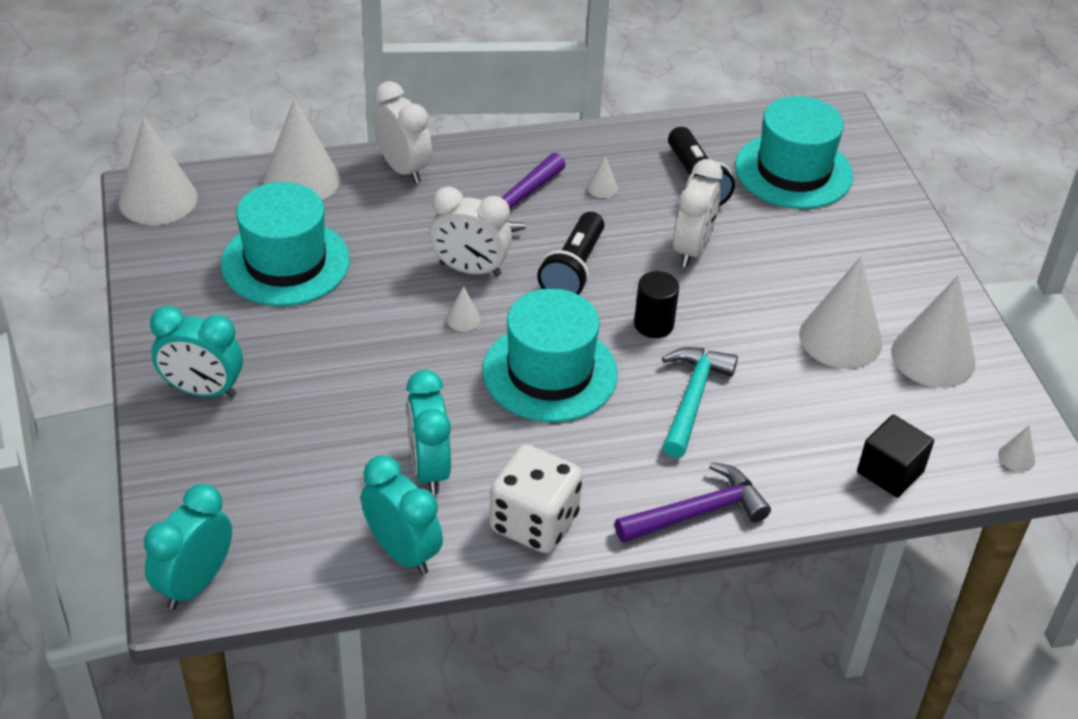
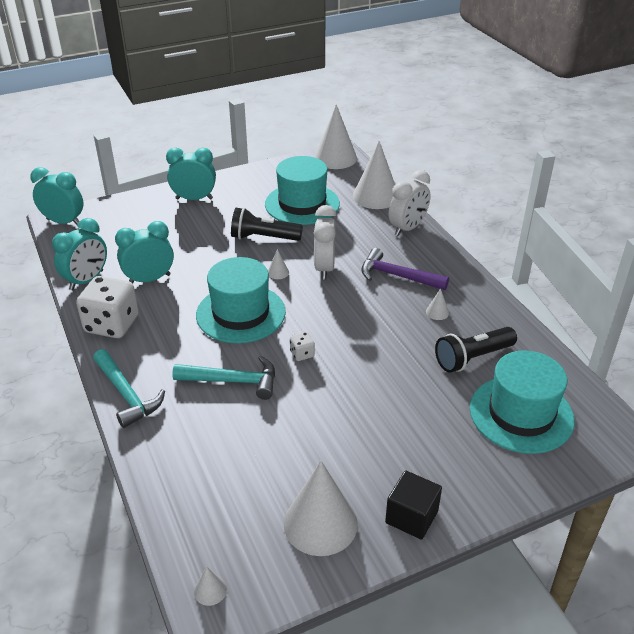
camera: 80 degrees right, 5 degrees down
(202, 390) = (194, 199): turquoise clock -> turquoise clock turned 90 degrees clockwise
(573, 269) = (343, 310): black flashlight -> black flashlight (263, 238)
(653, 324) = (302, 354): black cylinder -> white dice
(692, 249) = (391, 364): white clock -> none
(697, 512) = (127, 394): purple hammer -> turquoise hammer
(840, 338) = (322, 459): white cone -> none
(890, 472) = (179, 499): black cube -> black cube (411, 517)

